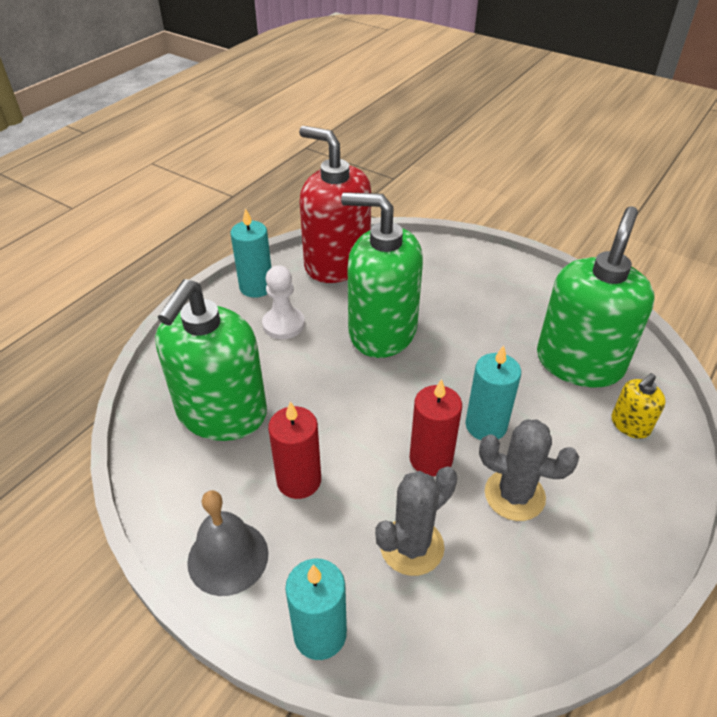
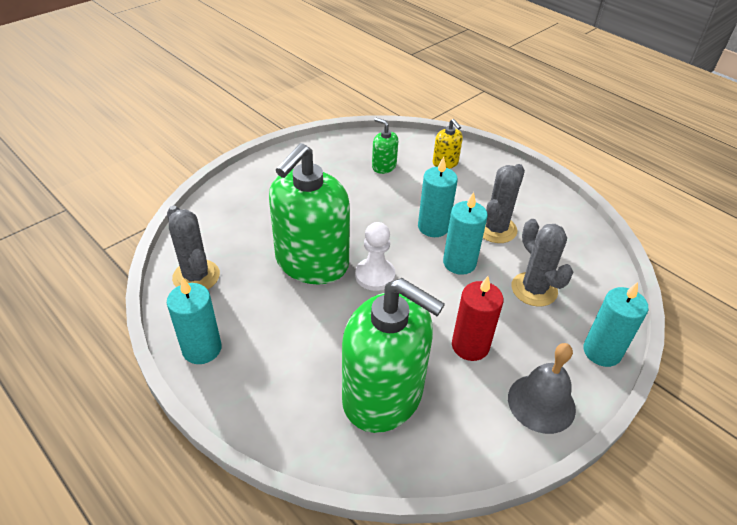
camera: 80 degrees left, 0 degrees up
(283, 324) = (274, 332): white pawn -> white pawn (375, 275)
(337, 263) = (196, 276): red soap dispenser -> grey cactus
(431, 459) = (459, 263): red candle -> turquoise candle
(579, 362) = (384, 166): green soap dispenser -> green soap dispenser, size x0.43

